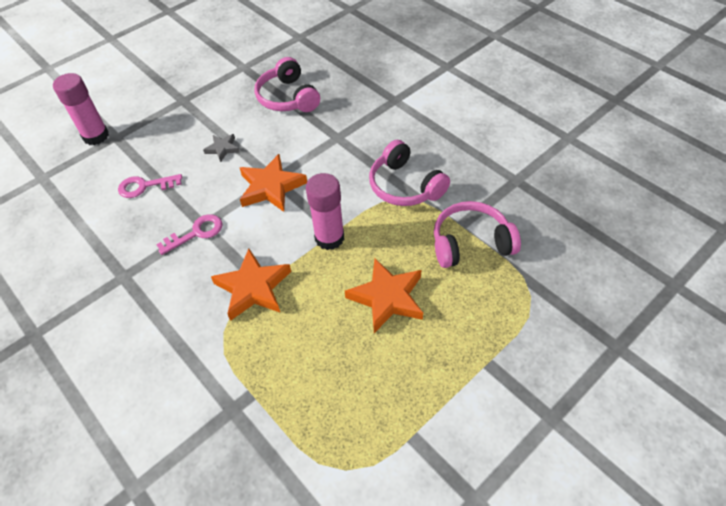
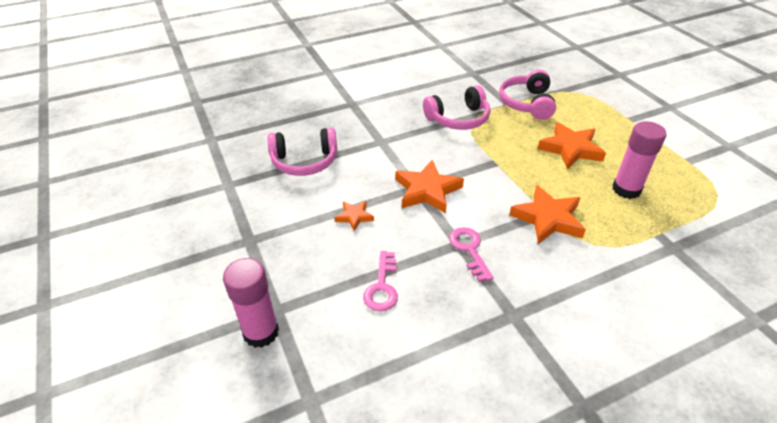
camera: 75 degrees left, 10 degrees down
(222, 149) = (354, 217): grey star -> orange star
(329, 238) = (502, 166): pink glue stick -> pink glue stick (626, 189)

